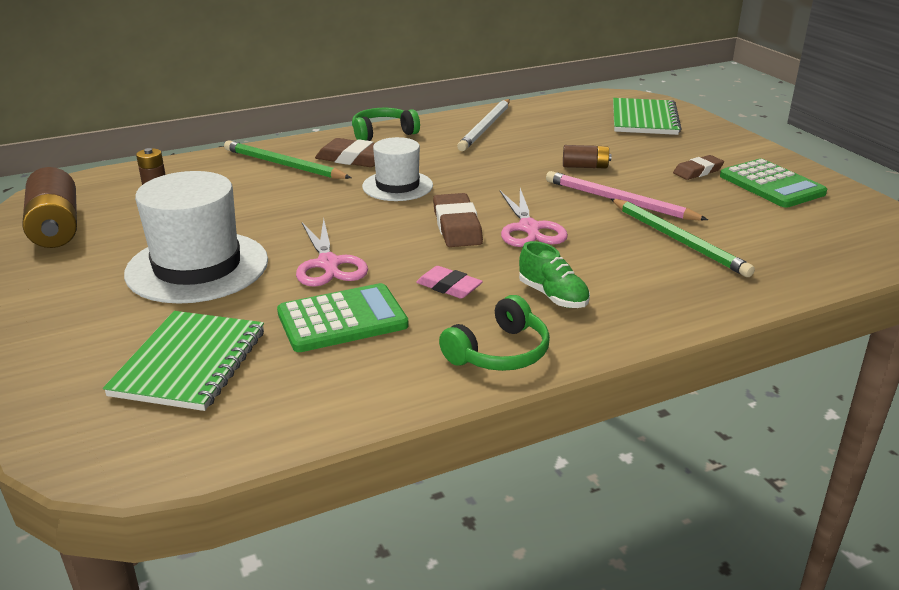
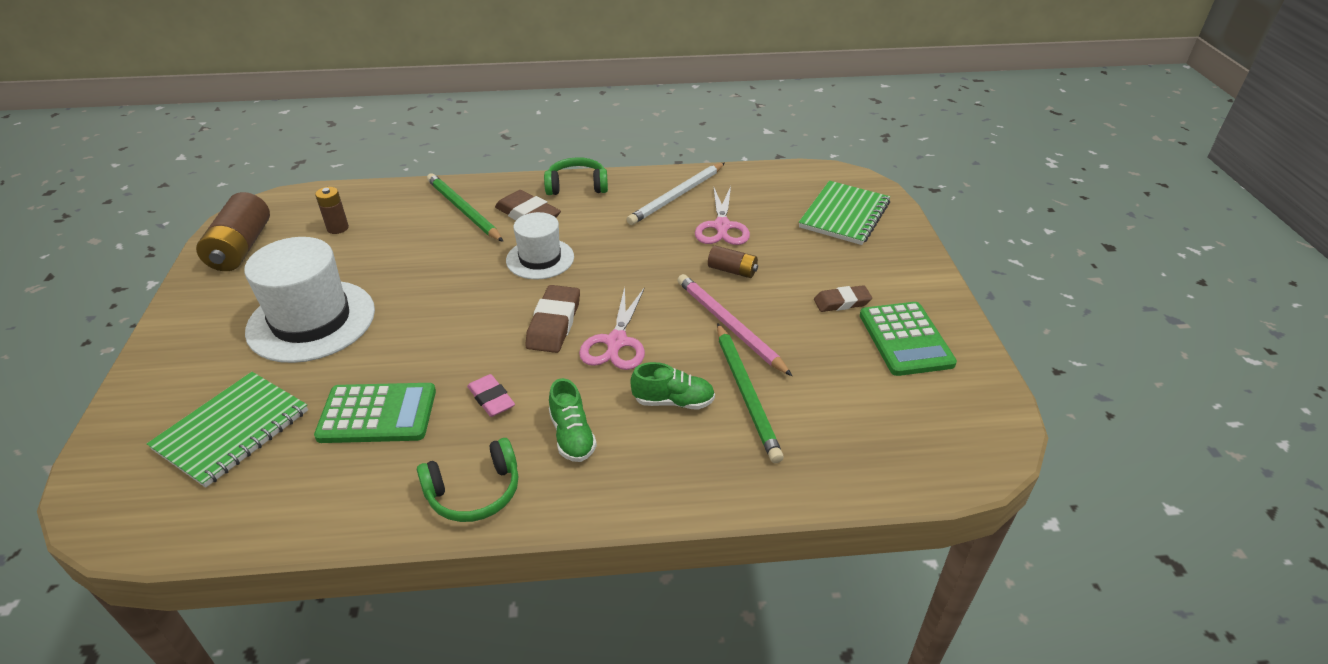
camera: 20 degrees right, 10 degrees up
(328, 264) = (413, 344): pink scissors -> pink scissors (722, 226)
(621, 256) = (673, 401): none -> green shoe

